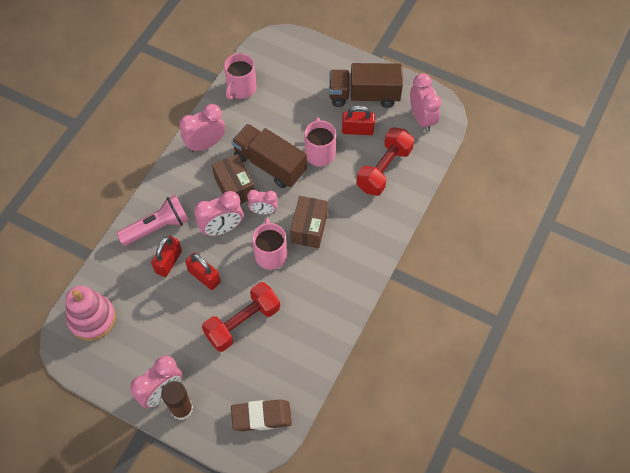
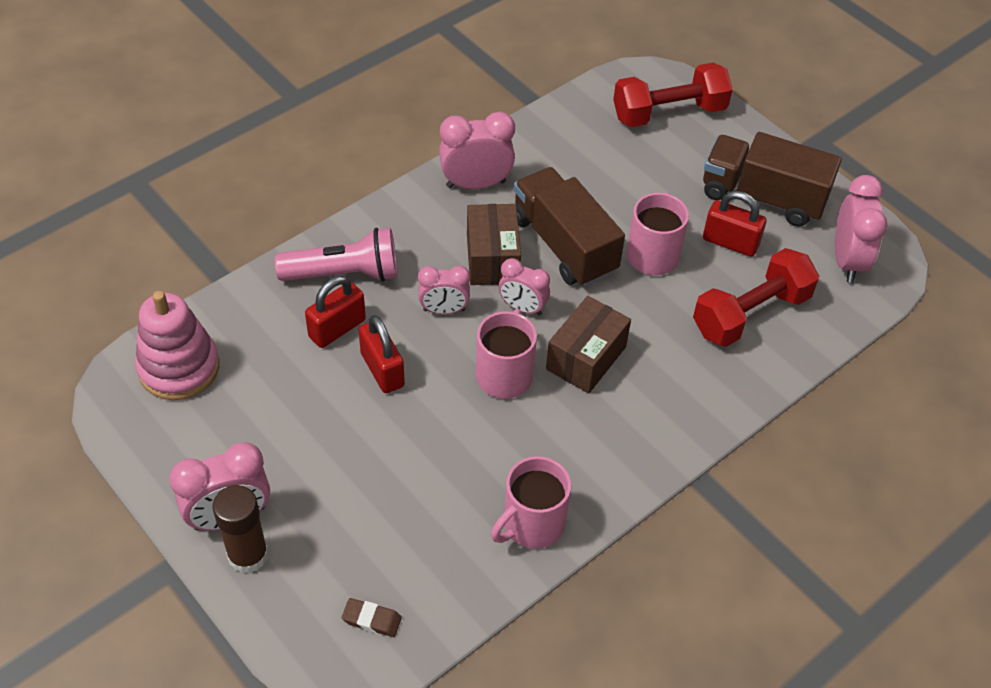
camera: 20 degrees right, 10 degrees down
(222, 228) = (444, 310): pink clock -> pink clock, size x0.65
(241, 89) = (567, 126): pink mug -> pink mug (532, 524)
(242, 322) = (410, 460): red dumbbell -> red dumbbell (669, 113)
(261, 416) = (372, 619): brown eraser -> brown eraser, size x0.52

